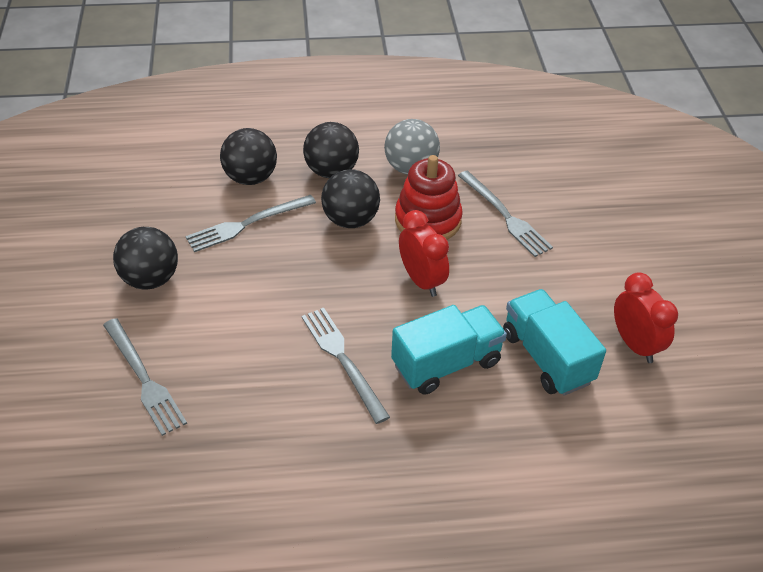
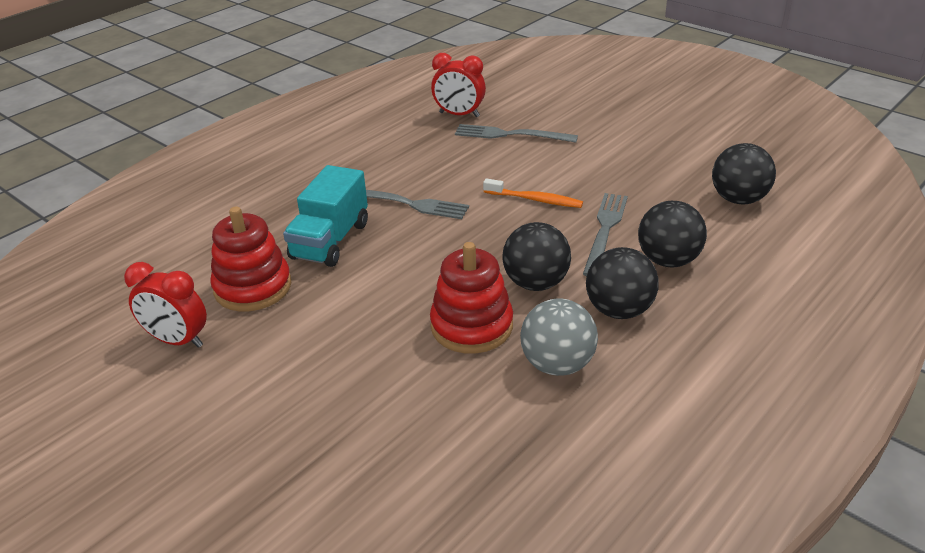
camera: 140 degrees right, 10 degrees down
(150, 279) = (600, 168): black ball -> black ball (738, 199)
(246, 285) = (535, 200): none -> orange toothbrush
(421, 280) = (414, 277): red clock -> red clock (459, 114)
(505, 216) = (404, 379): grey fork -> none
(546, 357) = (253, 287): turquoise truck -> red stacking toy

